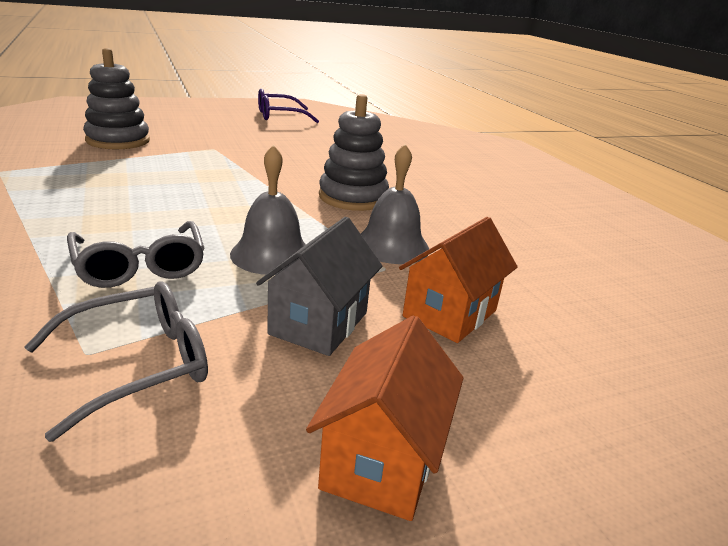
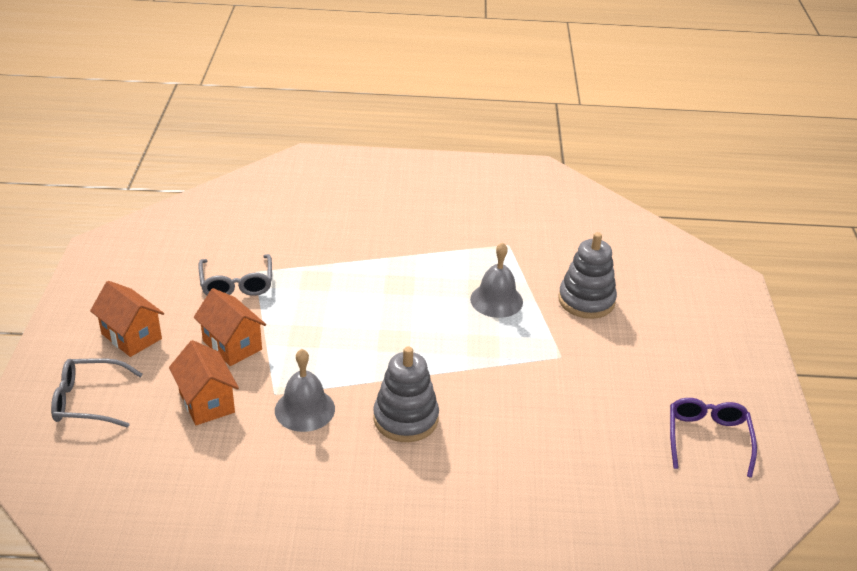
camera: 115 degrees right, 10 degrees up
(140, 266) = (330, 292): grey glasses -> grey glasses (88, 401)
(271, 254) = (320, 345): grey bell -> grey bell (496, 300)
(319, 323) = (232, 345): grey house -> orange house

